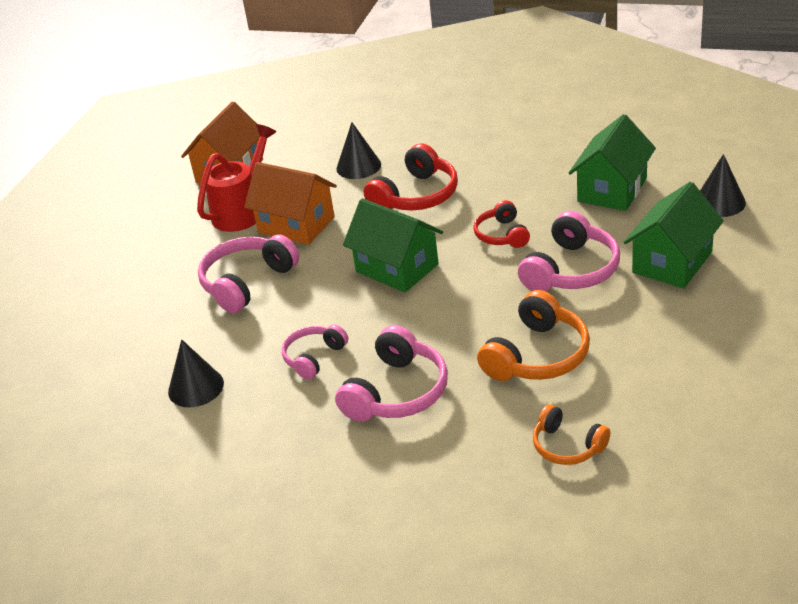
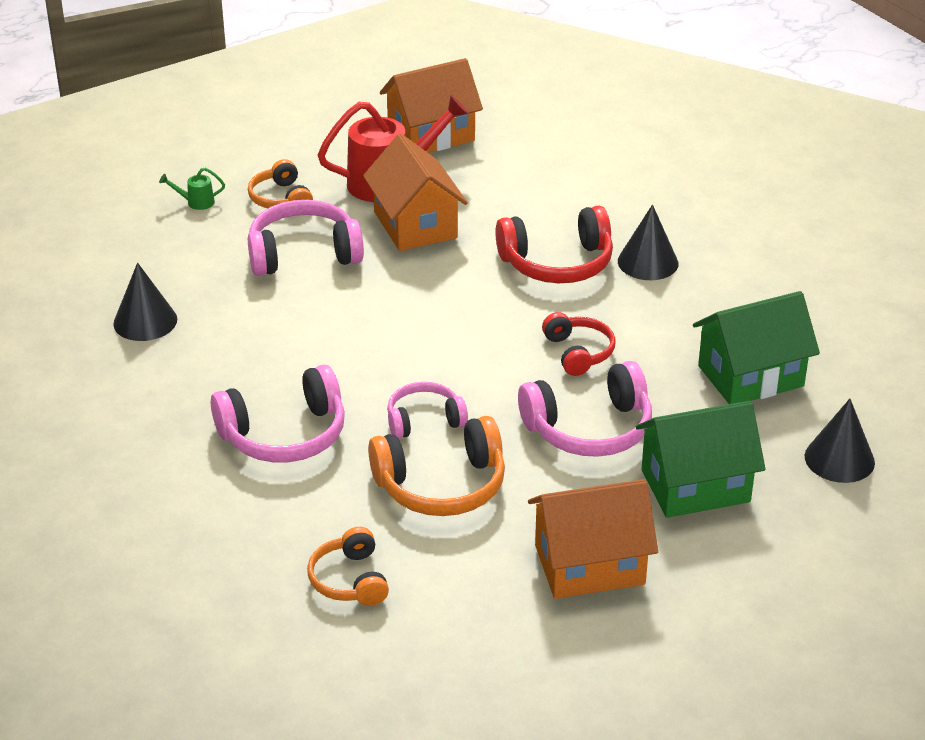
camera: 35 degrees right, 0 degrees up
(123, 296) = (196, 202): none -> green watering can
(182, 260) = (281, 199): none -> orange headphones
(314, 357) = (264, 358): pink headphones -> pink headphones (424, 420)
(358, 166) = (548, 200): black cone -> black cone (648, 262)
(397, 268) = (441, 323): green house -> none
(502, 235) = (578, 352): red headphones -> red headphones turned 135 degrees clockwise
(684, 340) = (589, 565): none -> orange house

